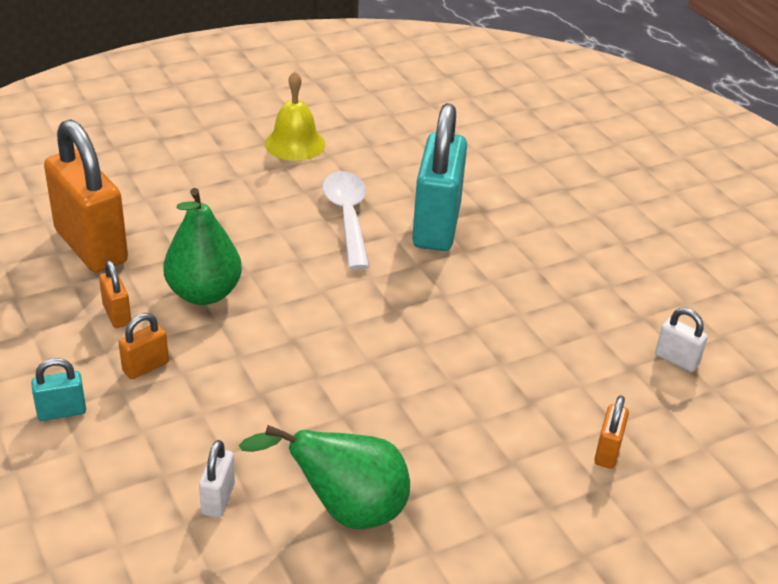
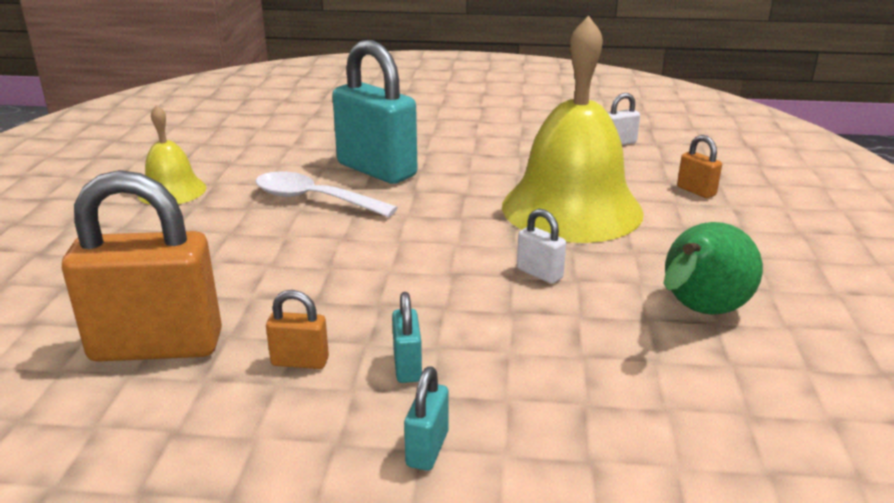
camera: 55 degrees left, 10 degrees down
(145, 367) = (407, 366): orange padlock -> turquoise padlock
(204, 293) = (330, 298): green pear -> none
(218, 499) = (644, 377): white padlock -> white padlock (539, 273)
(476, 372) = (572, 208): none -> yellow bell

